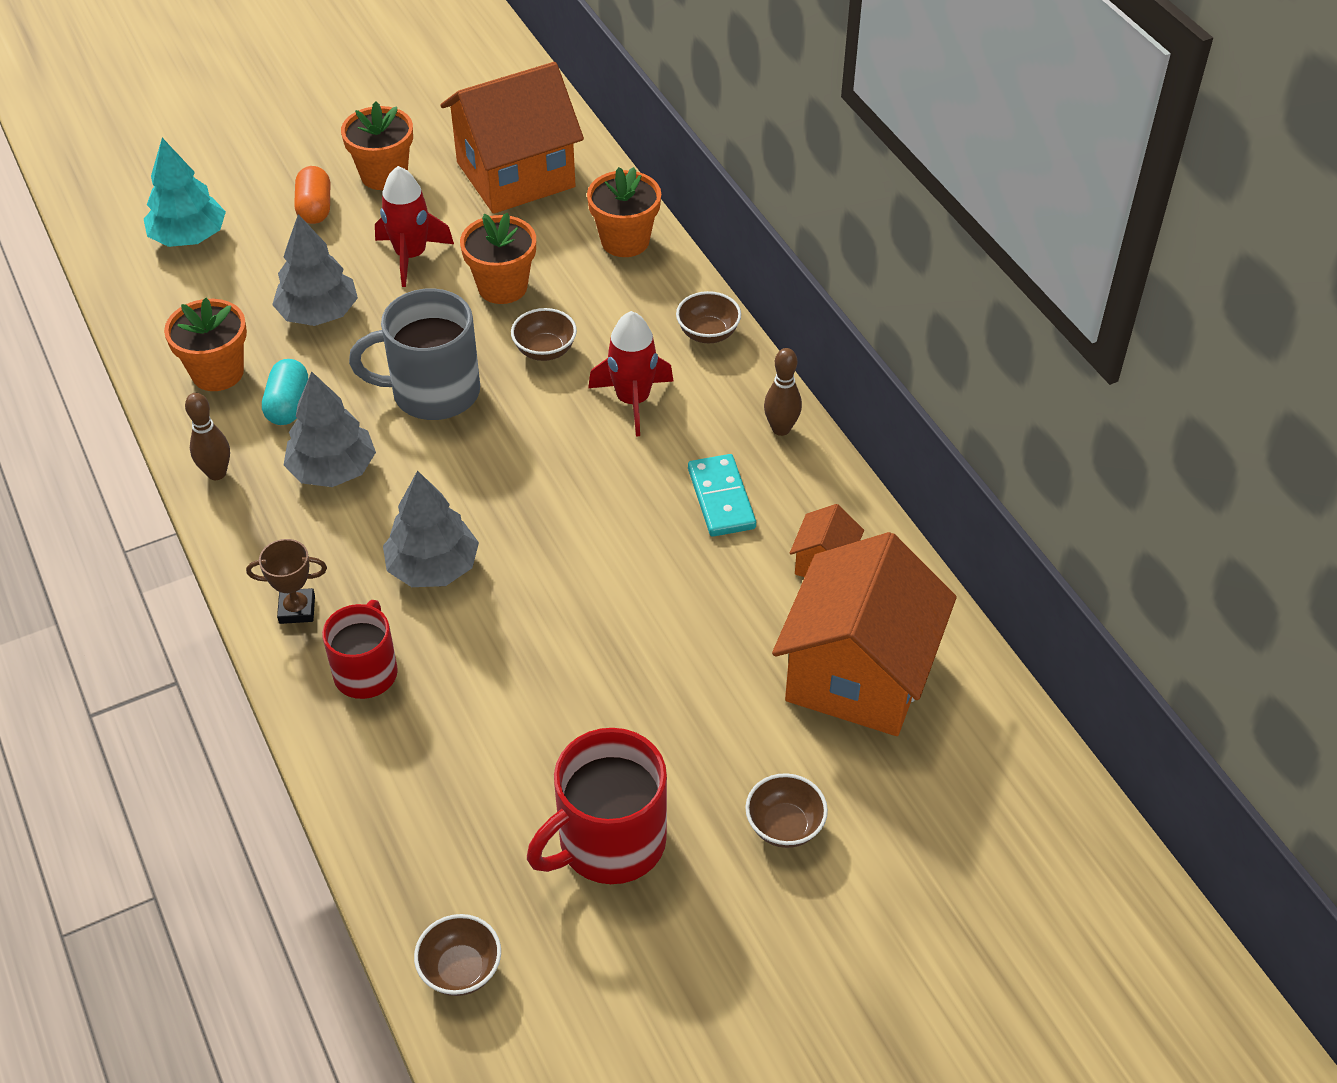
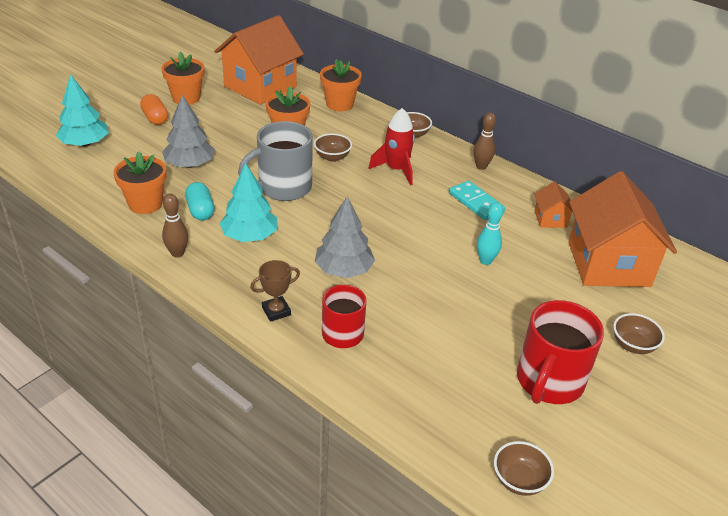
camera: 25 degrees left, 10 degrees down
(333, 469) = (249, 236): grey tree -> turquoise tree
(411, 256) = (226, 130): red rocket -> none
(660, 612) = (485, 261): none -> turquoise bowling pin

